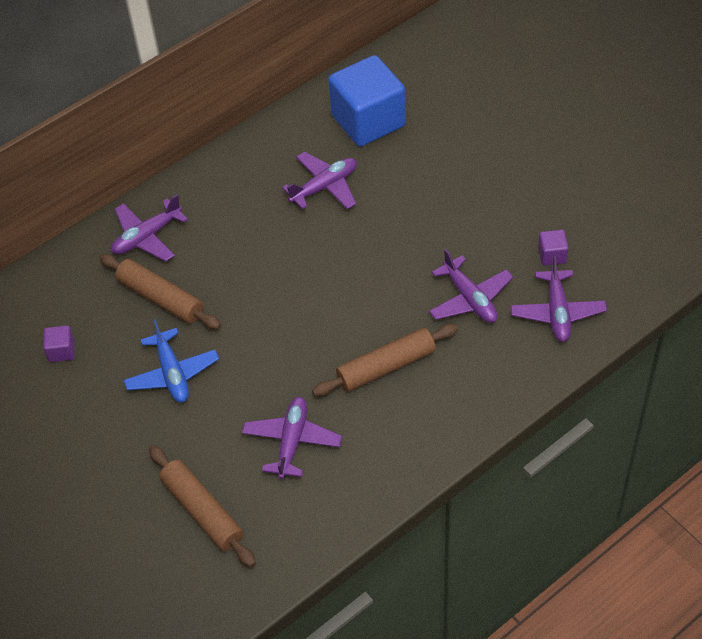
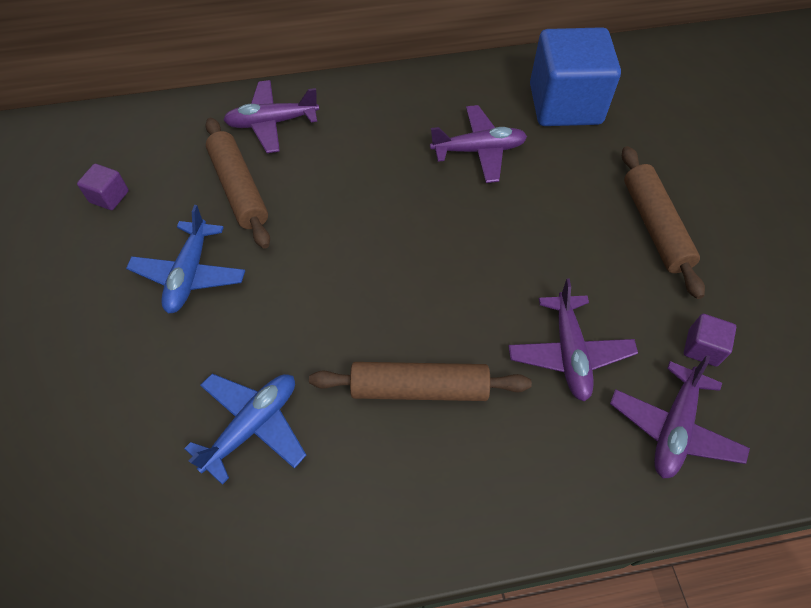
camera: 25 degrees right, 5 degrees up
(202, 511) = (96, 459): brown rolling pin -> brown rolling pin (654, 226)
(292, 441) = (252, 426): purple plane -> blue plane

